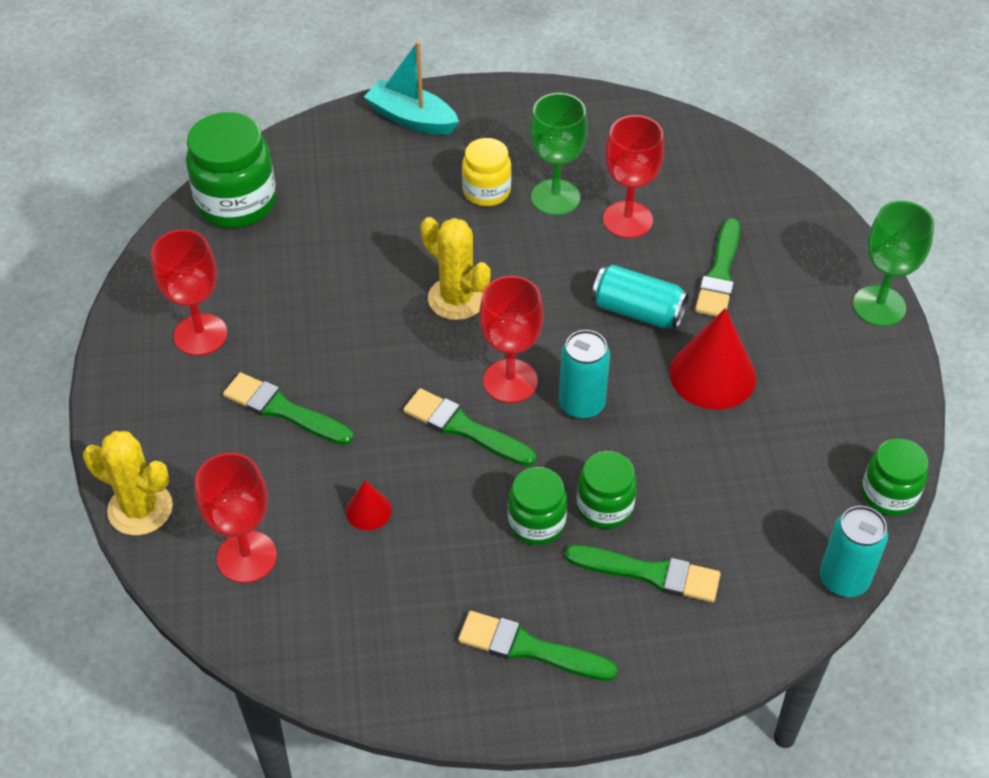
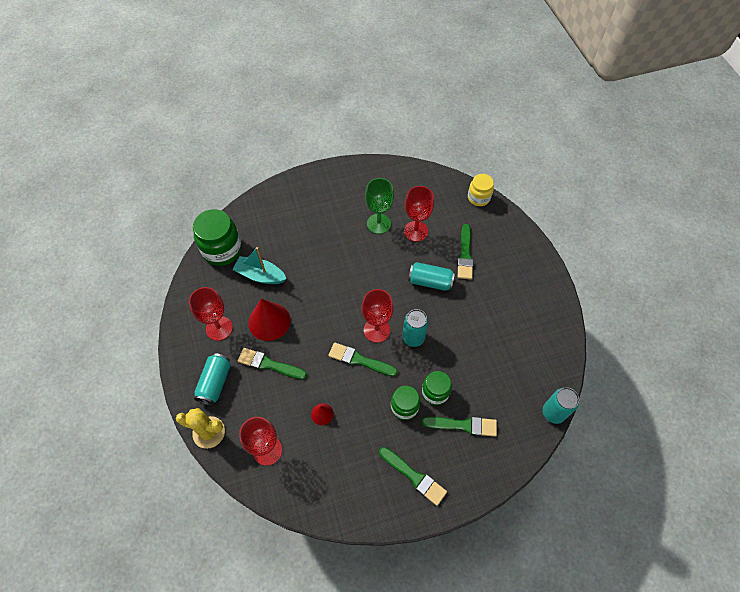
camera: 10 degrees left, 10 degrees up
(172, 426) = (215, 383): none -> turquoise can
(411, 118) = (300, 189): turquoise boat -> turquoise boat (260, 275)
(456, 299) = (342, 288): yellow cactus -> none
(486, 191) = (344, 225): yellow jar -> yellow jar (478, 198)
(529, 648) = (414, 477): green brush -> green brush turned 150 degrees counterclockwise
(712, 375) = (472, 311): red cone -> red cone (269, 321)
(879, 306) = (542, 261): green goblet -> none
(889, 494) = (565, 363): green jar -> none

